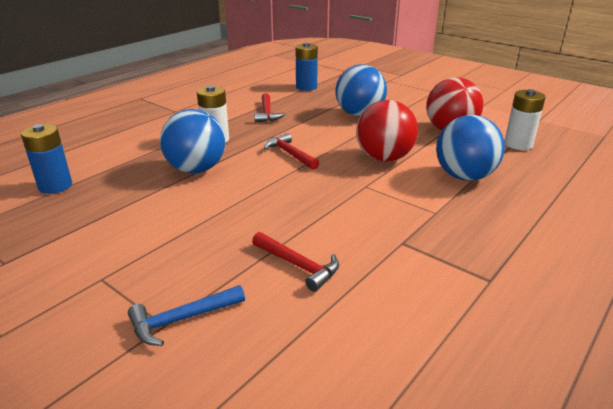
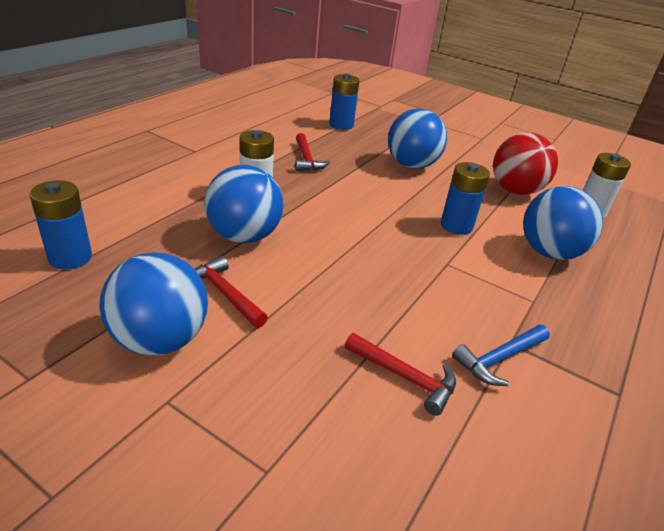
camera: 10 degrees left, 5 degrees up
(107, 239) = (160, 340): none -> blue ball
(182, 319) = (288, 462): blue hammer -> blue hammer (499, 359)
(290, 154) = (349, 217): red hammer -> red hammer (225, 294)
(384, 158) = (456, 226): red ball -> blue battery

